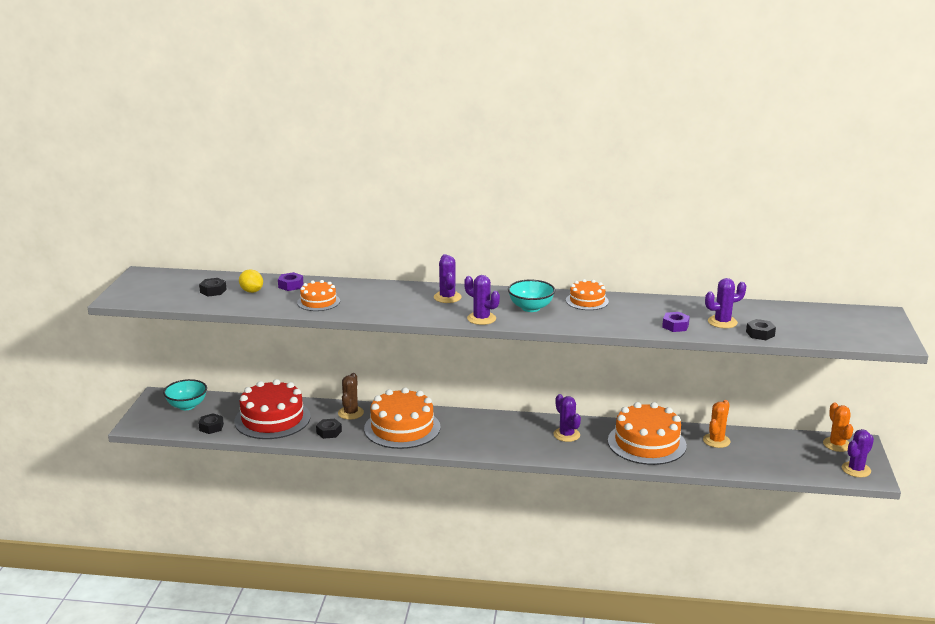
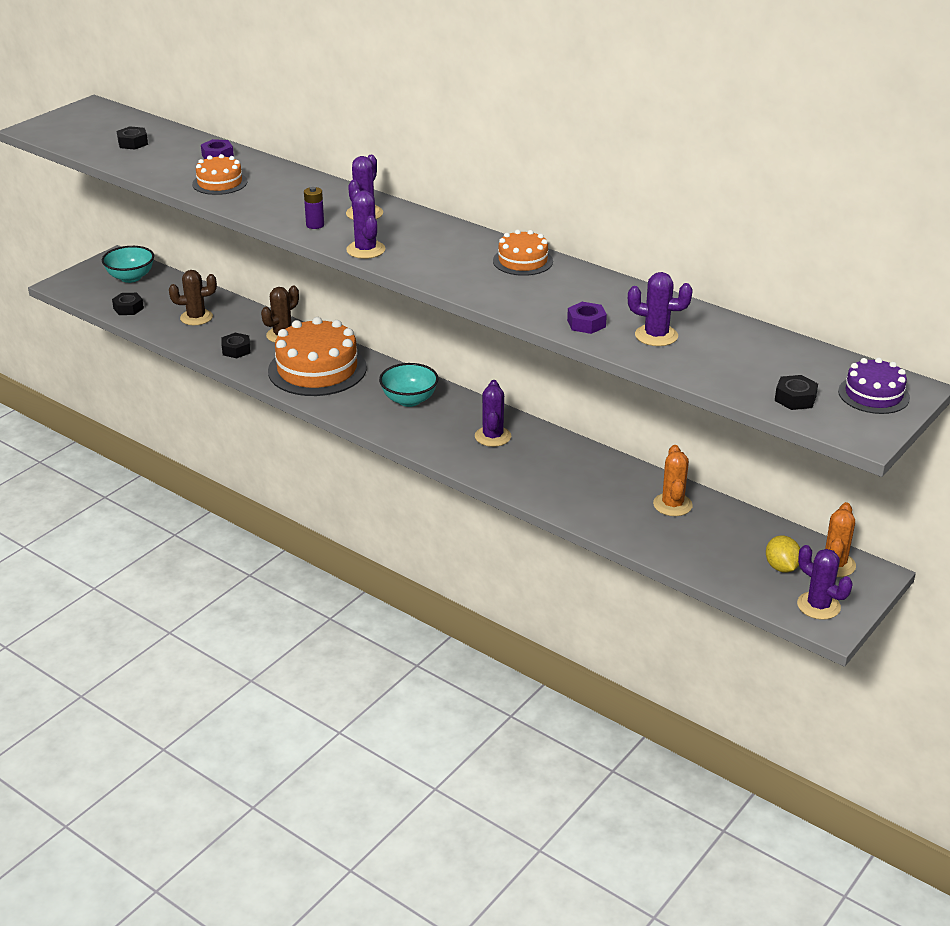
camera: 30 degrees right, 10 degrees up
(252, 291) = (169, 153): yellow lemon -> yellow lemon (781, 567)
(272, 419) = (196, 317): red cake -> brown cactus
(425, 312) = (315, 225): none -> purple battery
(531, 308) = (442, 252): turquoise bowl -> turquoise bowl (409, 400)
(646, 443) = (578, 478): orange cake -> none
(716, 441) = (672, 505): orange cactus -> orange cactus turned 60 degrees counterclockwise
(760, 334) = (683, 365): black nut -> black nut (795, 398)
(856, 470) = (818, 606): purple cactus -> purple cactus turned 60 degrees clockwise
(872, 321) = (873, 394): none -> purple cake

